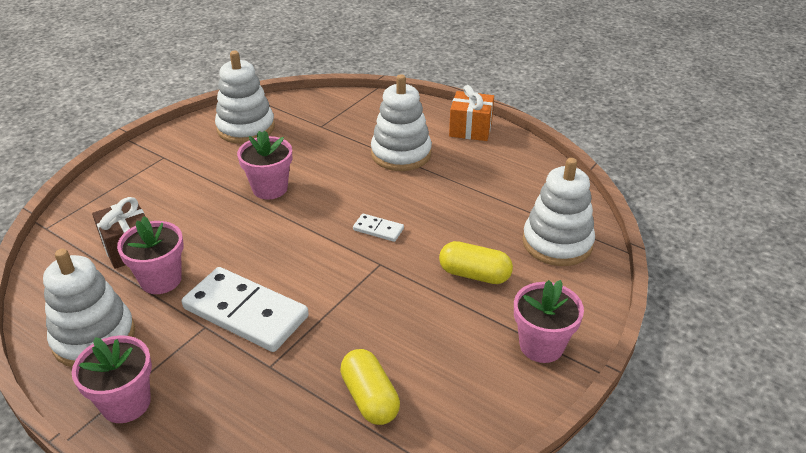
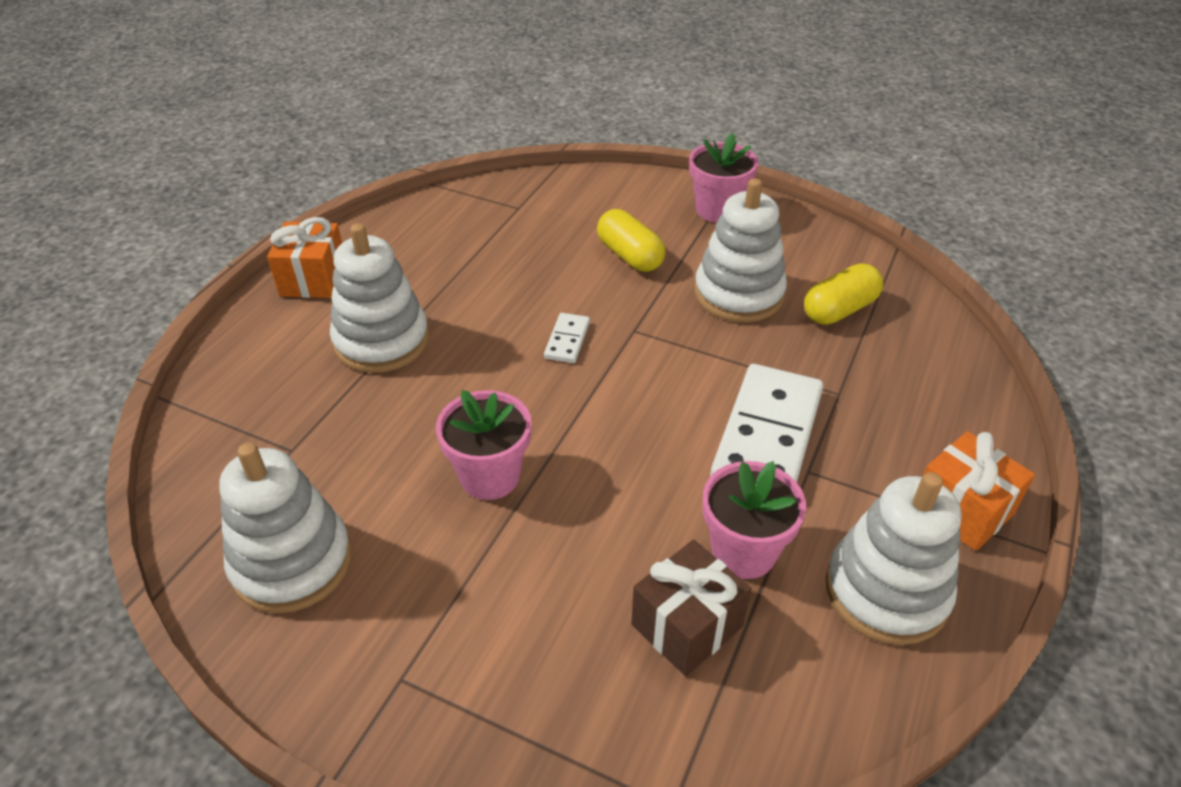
camera: 100 degrees left, 5 degrees up
(126, 403) = (962, 510): pink flower pot -> orange gift
(474, 274) = (630, 256): yellow capsule -> yellow capsule turned 45 degrees counterclockwise
(557, 243) = (559, 203): white stacking toy -> white stacking toy (738, 294)

